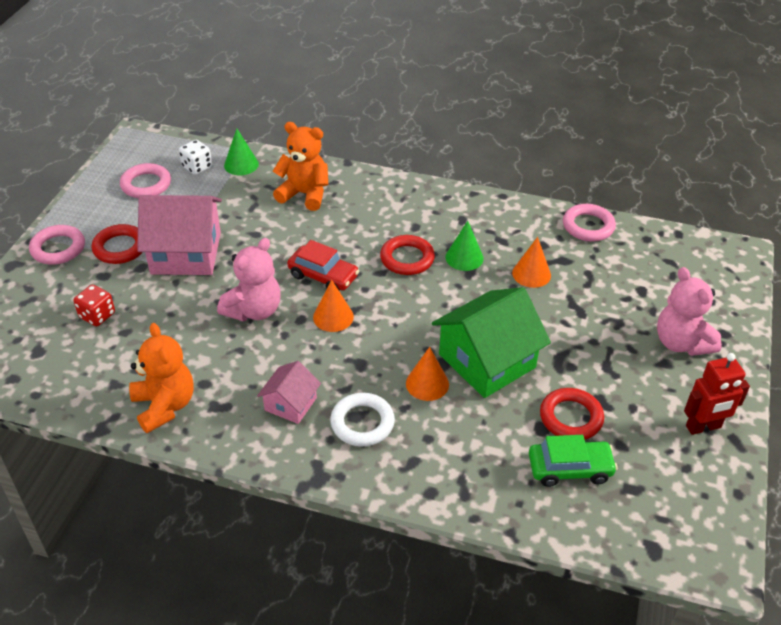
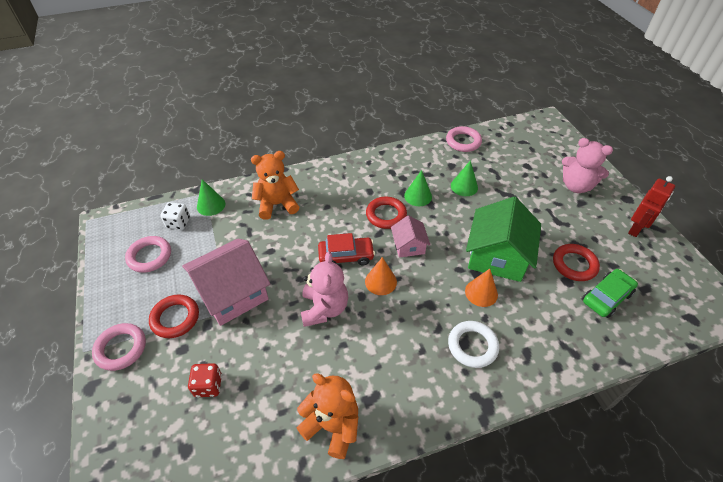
camera: 35 degrees left, 5 degrees up
(290, 404) = (416, 363): pink house -> pink house (409, 246)
(531, 274) = (464, 186): orange cone -> green cone

